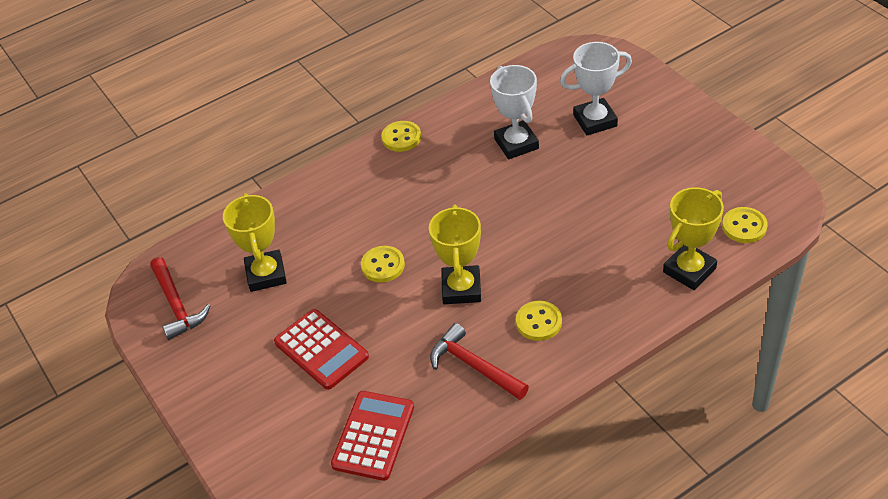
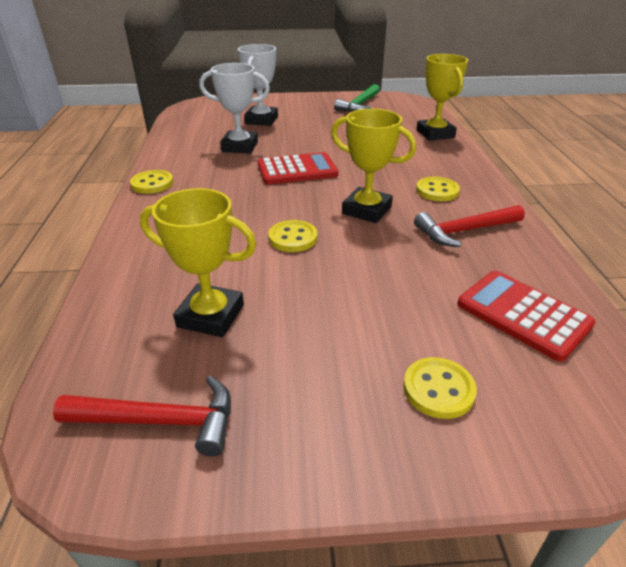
camera: 65 degrees left, 10 degrees down
(321, 350) = (369, 311): red calculator -> red calculator (297, 170)
(720, 171) = (359, 105): none -> green hammer
(744, 226) = (414, 112): yellow button -> yellow button (438, 389)

